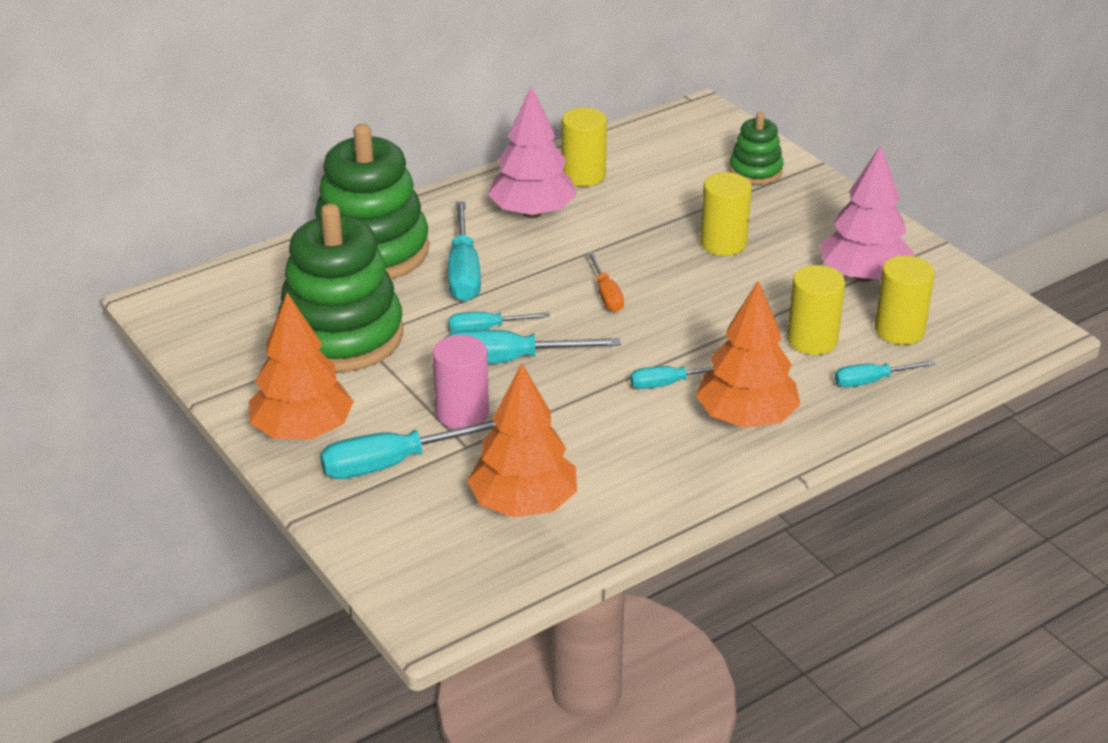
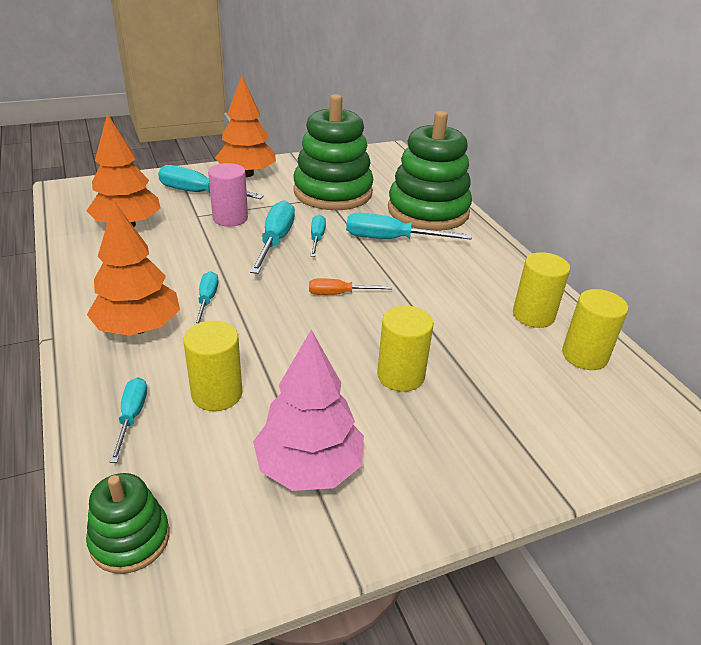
camera: 100 degrees right, 0 degrees up
(392, 463) = (199, 193): turquoise screwdriver -> turquoise screwdriver turned 60 degrees counterclockwise
(532, 213) = (471, 279): pink tree -> none
(755, 171) = (546, 436): green stacking toy -> green stacking toy (130, 539)
(899, 330) = (197, 465): yellow cylinder -> yellow cylinder (584, 356)

